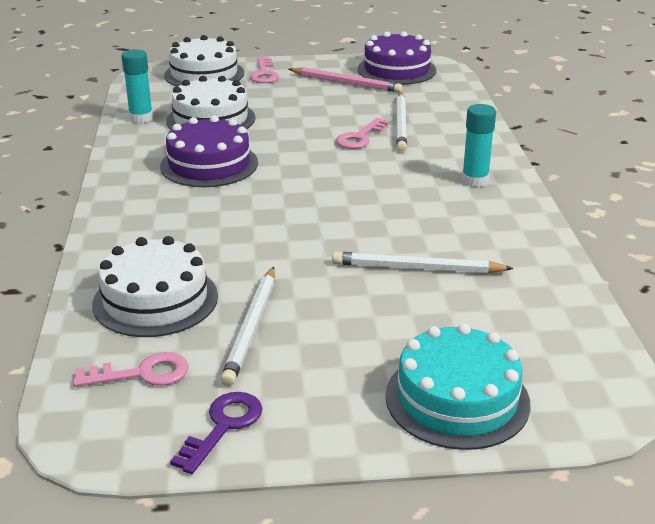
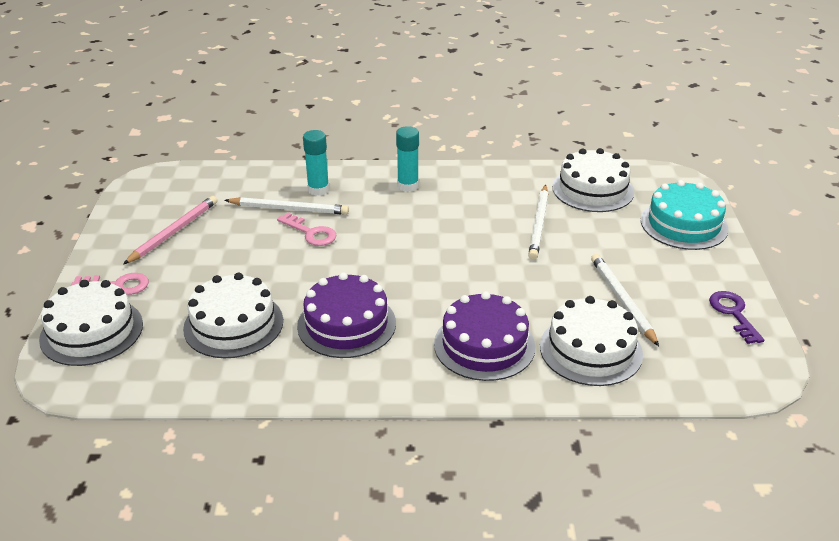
camera: 85 degrees left, 5 degrees up
(141, 118) = (210, 379): turquoise glue stick -> turquoise glue stick (318, 189)
(142, 374) = (687, 352): pink key -> none
(223, 426) = (733, 313): purple key -> purple key turned 45 degrees clockwise
(251, 327) = (622, 301): white pencil -> white pencil turned 120 degrees counterclockwise
(396, 70) = (153, 200): purple cake -> purple cake (484, 345)
(528, 314) = (592, 189): none -> white cake

